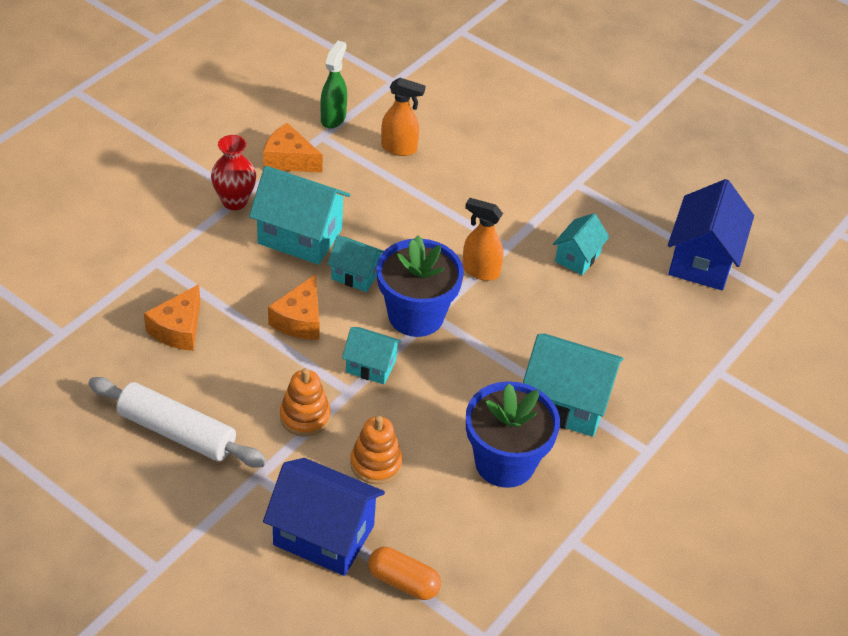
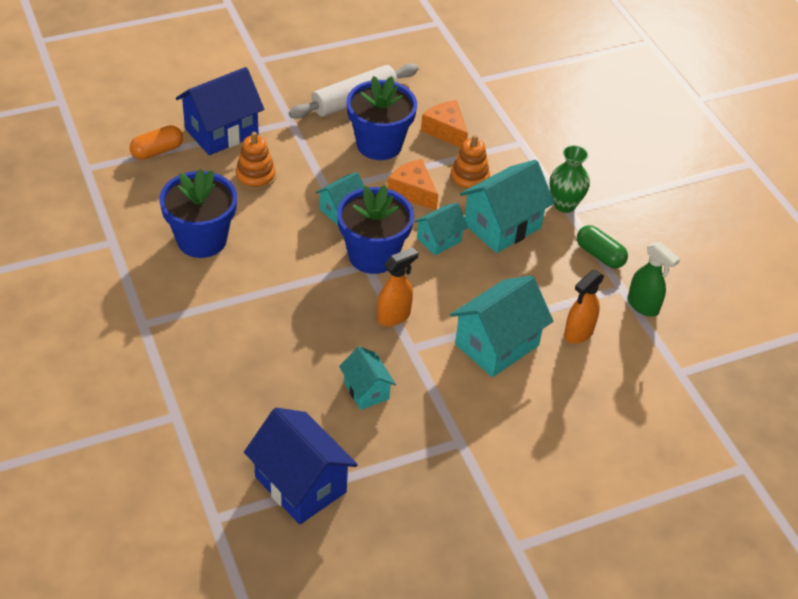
camera: 120 degrees right, 0 degrees up
(234, 201) = (564, 205): red vase -> green vase
(242, 377) = (379, 144): none -> blue flower pot
(289, 160) = (600, 255): orange cheese -> green capsule
(305, 416) = (321, 160): orange stacking toy -> orange stacking toy (469, 179)
(566, 403) = (223, 300): turquoise house -> turquoise house (497, 345)

